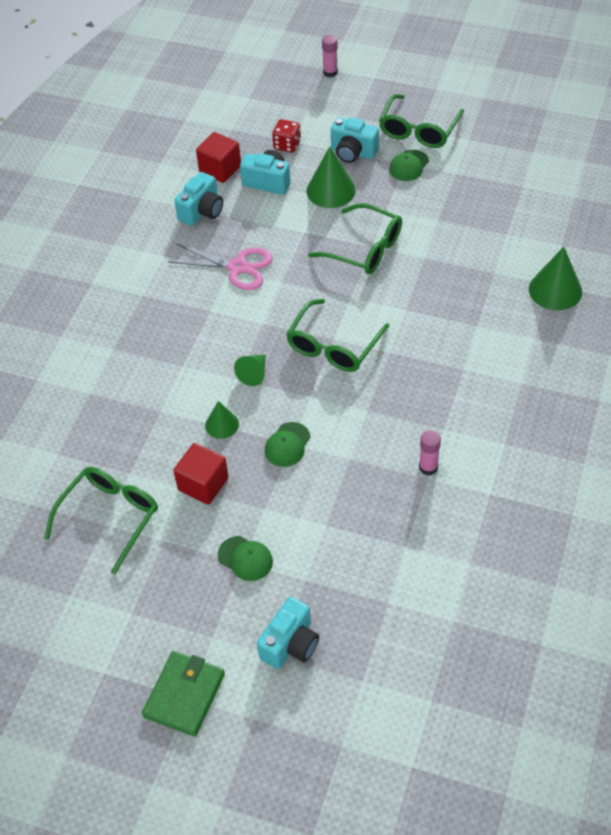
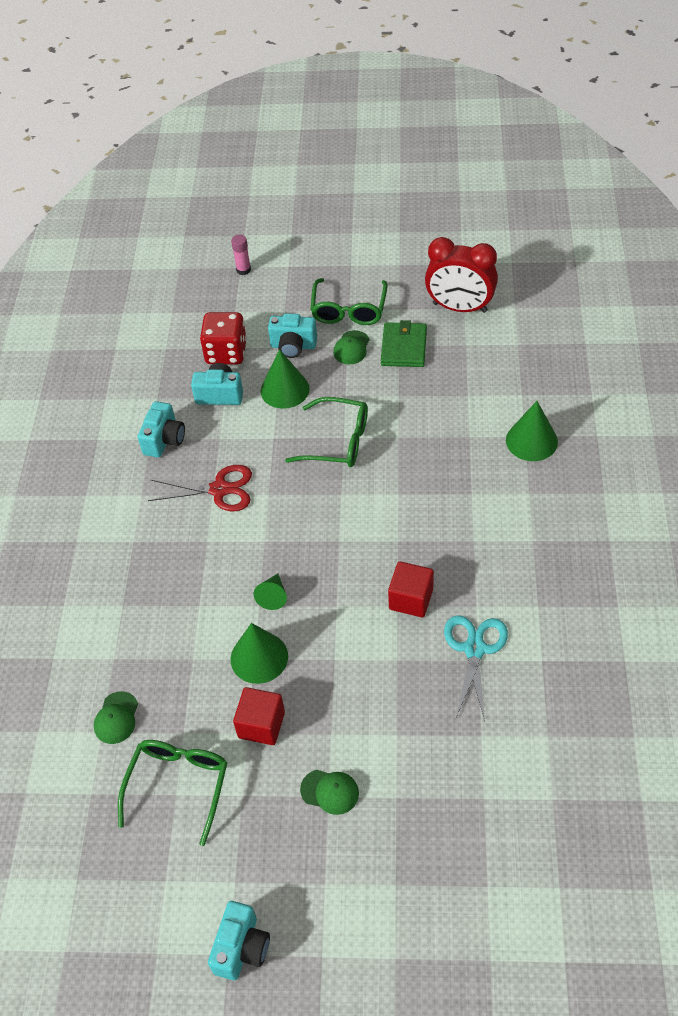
camera: 15 degrees left, 0 degrees up
(184, 695) = (318, 954): green wallet -> green wallet (404, 347)
(220, 169) = (168, 392): red cube -> red cube (411, 599)
(222, 424) = (259, 657): green cone -> green cone, size x1.67
(237, 267) = (219, 489): pink scissors -> red scissors
(287, 145) = (226, 352): red dice -> red dice, size x1.69
(287, 445) = (331, 661): green cap -> green cap (116, 718)
(290, 644) = (404, 869): turquoise camera -> turquoise camera (241, 948)
(333, 346) = (341, 548): green glasses -> none
(428, 467) = (474, 649): pink glue stick -> turquoise scissors
(529, 150) = (460, 307): none -> red clock

